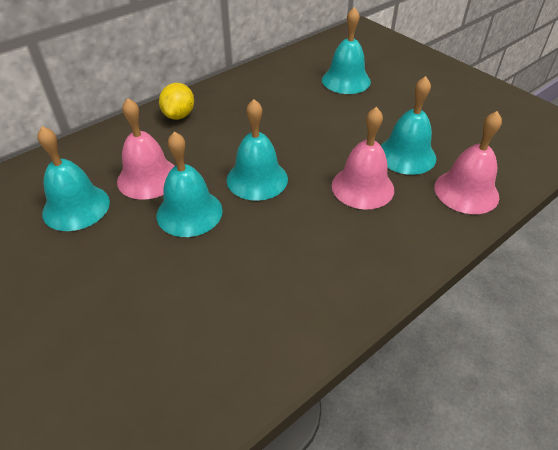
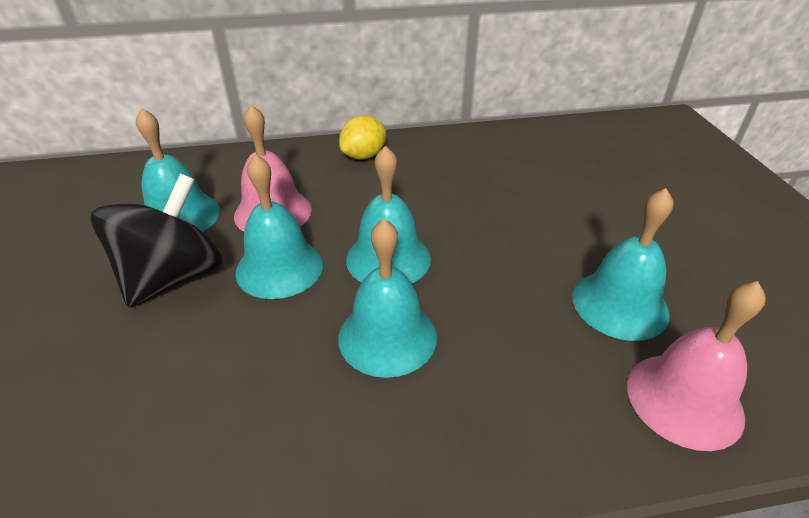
camera: 30 degrees right, 5 degrees down
(116, 248) = (173, 277): none -> black spinning top
(346, 80) = (602, 176): turquoise bell -> turquoise bell (387, 336)
(362, 187) = (518, 324): pink bell -> none

